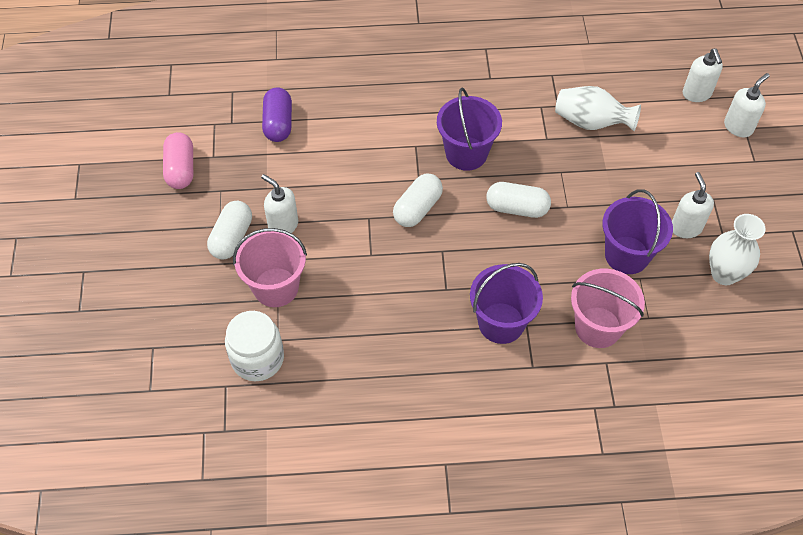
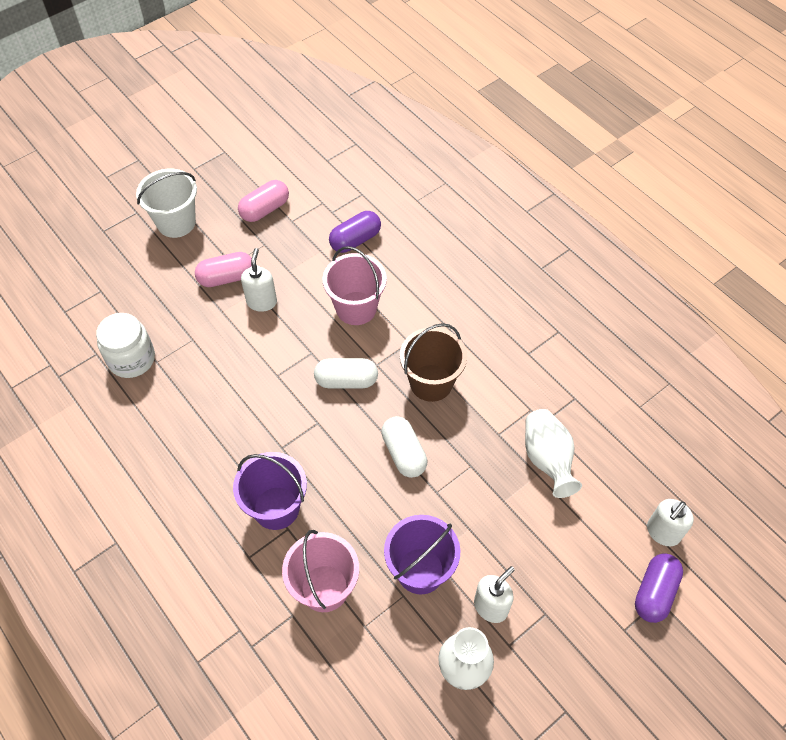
camera: 55 degrees right, 0 degrees up
(128, 245) = (176, 222): none -> white bucket
(232, 238) = (226, 277): white capsule -> pink capsule
(276, 287) = (202, 332): pink bucket -> pink bucket (356, 308)
(466, 153) = (431, 383): purple bucket -> brown bucket
(738, 127) = (654, 592): white soap dispenser -> purple capsule

